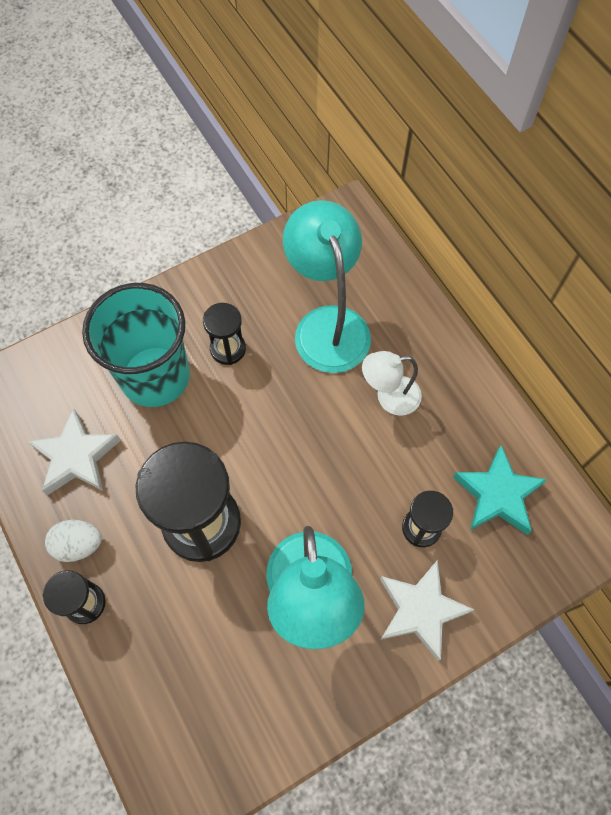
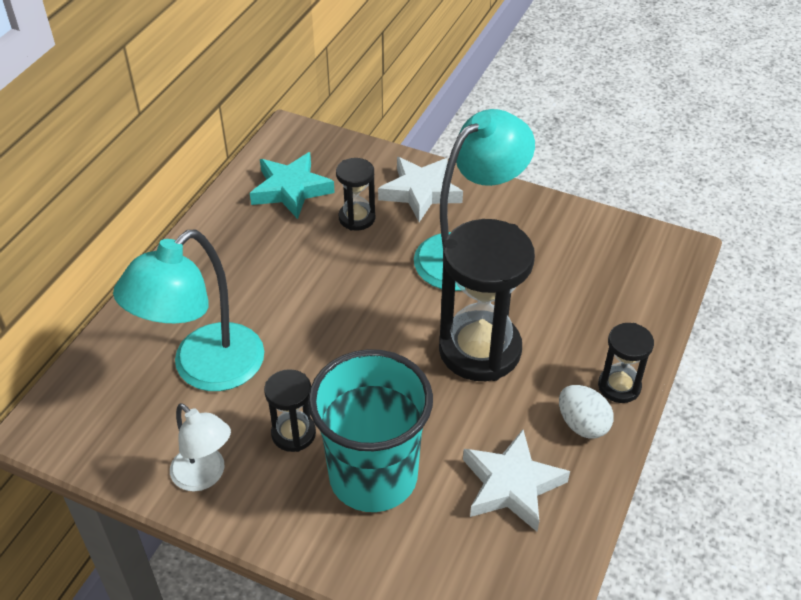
camera: 125 degrees left, 20 degrees down
(389, 397) = (253, 288): white lamp -> white lamp (205, 476)

